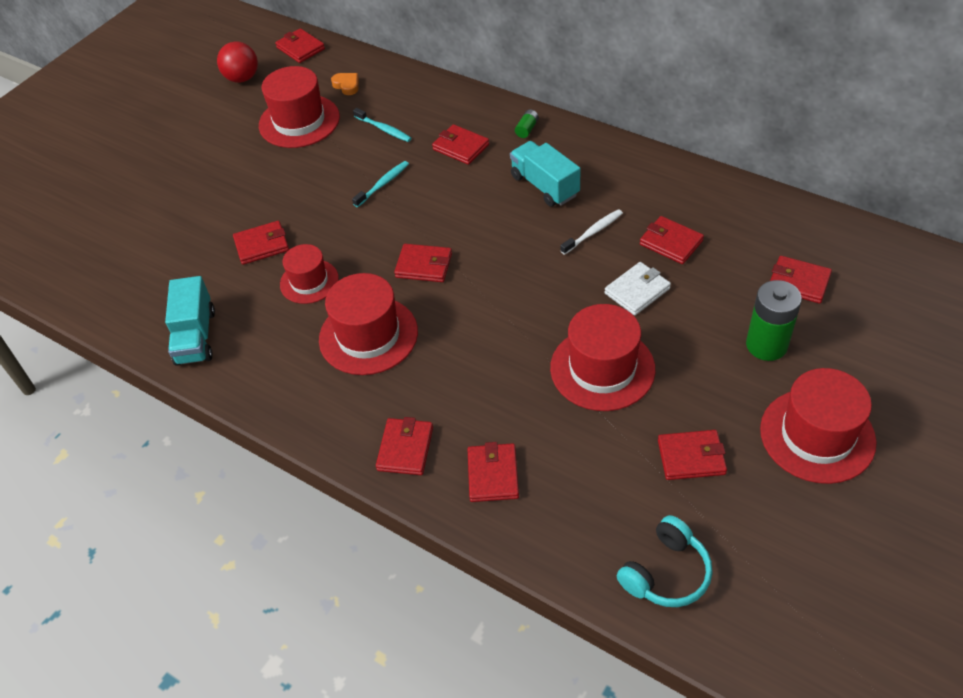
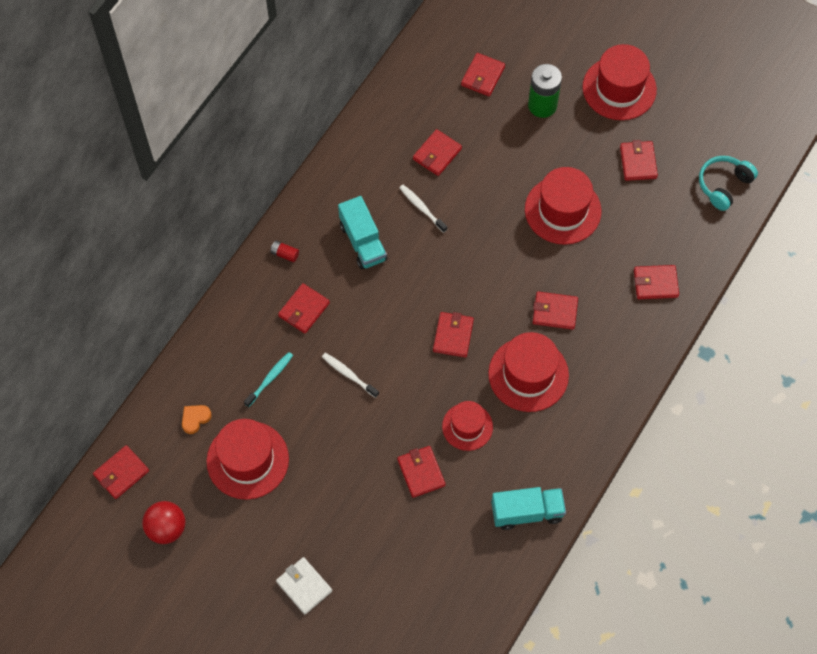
camera: 95 degrees left, 15 degrees up
(383, 184) = (348, 374): turquoise toothbrush -> white toothbrush
(405, 449) = (635, 341): red wallet -> red wallet (554, 312)
(527, 129) = (285, 254): green battery -> red battery
(544, 186) = (363, 242): turquoise truck -> turquoise truck turned 75 degrees counterclockwise
(637, 291) = (487, 182): white wallet -> white wallet (304, 586)
(666, 573) = (723, 185): turquoise headphones -> turquoise headphones turned 90 degrees counterclockwise

